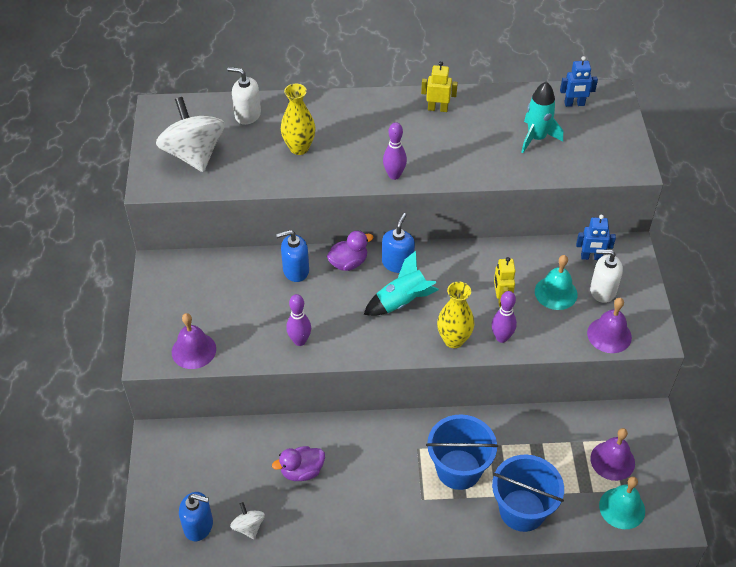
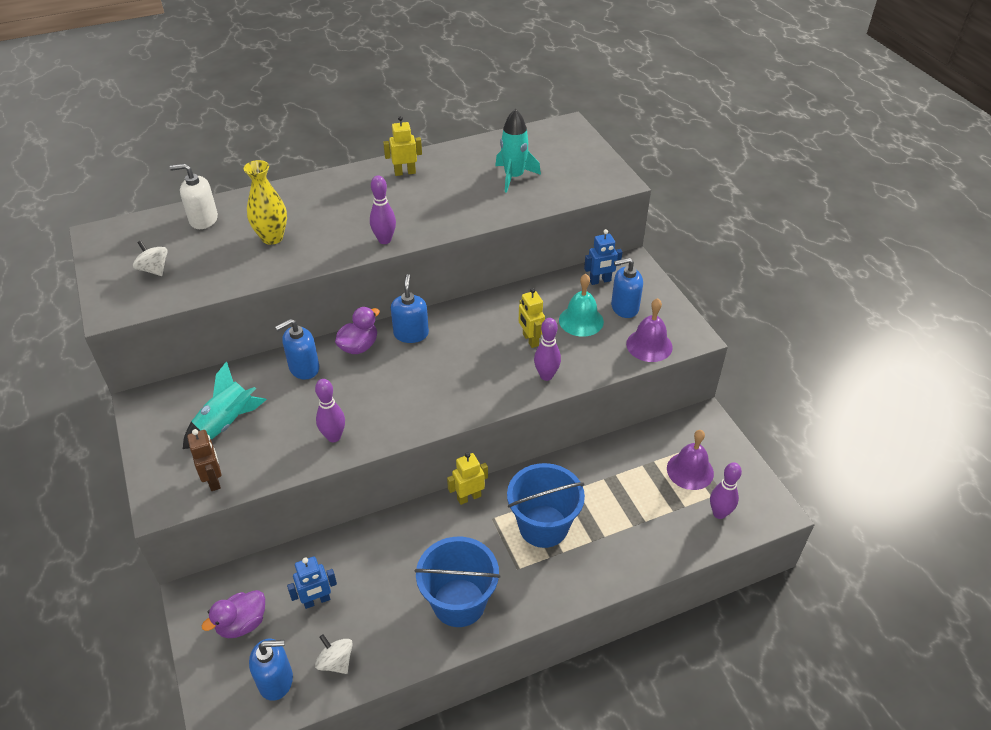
camera: 20 degrees left, 5 degrees down
(193, 350) = (214, 480): purple bell -> brown robot
(194, 154) = (154, 269): white spinning top -> white spinning top, size x0.46
(302, 471) = (376, 581): purple duck -> purple duck (242, 623)
(401, 302) = (430, 369): turquoise rocket -> turquoise rocket (226, 424)
(404, 423) = (469, 497): none -> yellow robot
(454, 340) = (499, 391): yellow vase -> none
(522, 510) = (624, 547): blue bucket -> blue bucket (459, 602)
(574, 104) = (536, 141): blue robot -> blue robot (317, 601)
(602, 291) = (624, 307): white soap dispenser -> blue soap dispenser
(622, 508) = (719, 513): turquoise bell -> purple bowling pin

